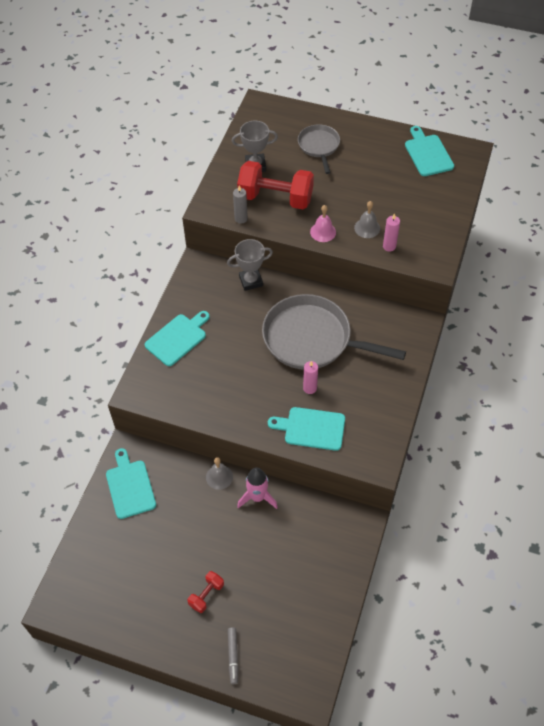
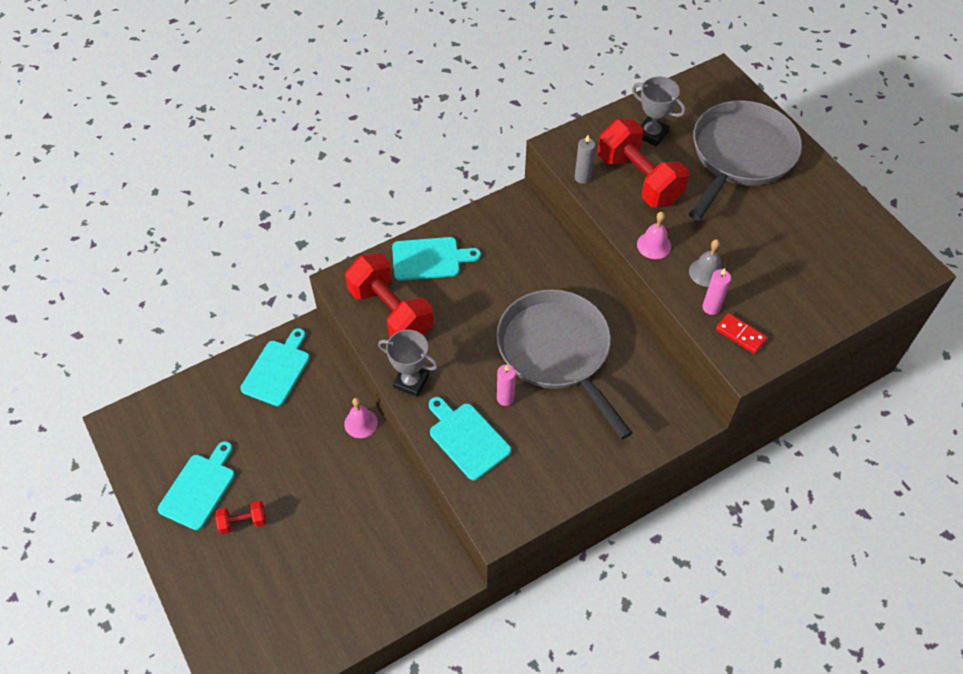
camera: 40 degrees right, 0 degrees up
(187, 389) = (391, 312): none -> red dumbbell
(219, 477) = (361, 423): grey bell -> pink bell
(233, 656) = (210, 597): grey marker -> none
(251, 281) = (553, 252): grey trophy -> grey trophy (411, 382)
(257, 497) = (376, 470): pink rocket -> none
(319, 146) = (740, 155): grey pan -> grey pan, size x1.90
(419, 251) = (740, 334): none -> red domino
(428, 153) = (859, 238): turquoise cutting board -> turquoise cutting board (199, 488)

